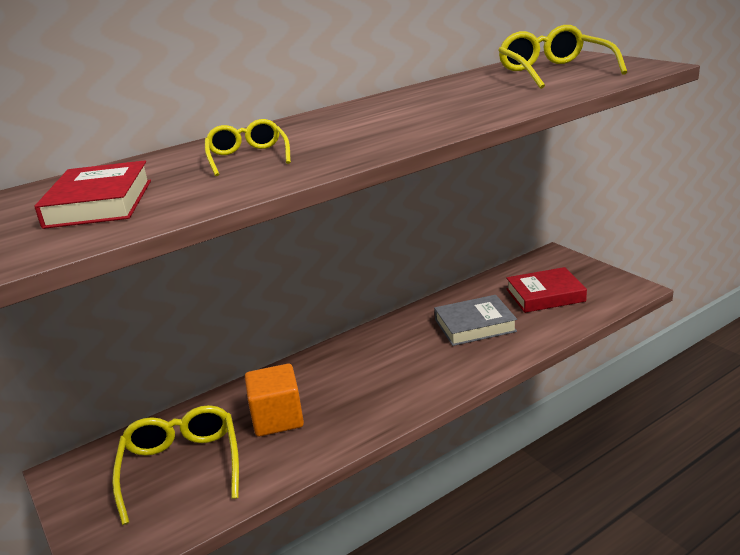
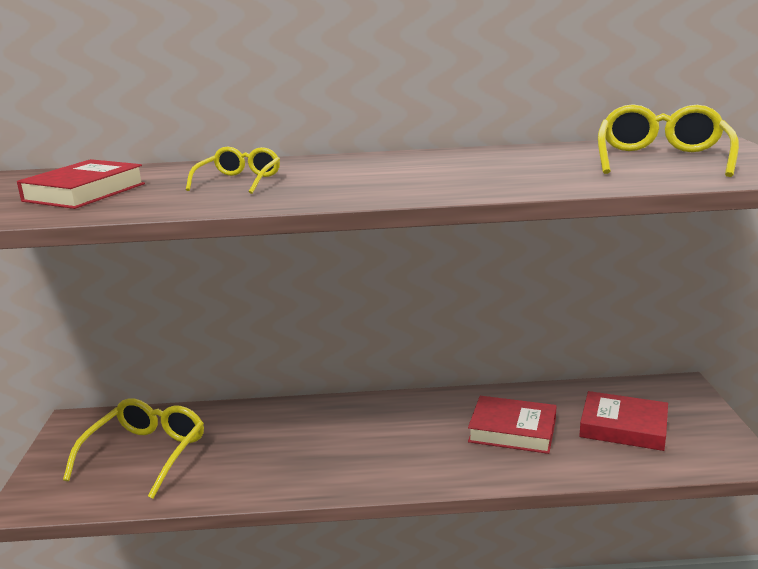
camera: 30 degrees right, 5 degrees down
(277, 418) = (251, 445): orange cube -> none
(475, 325) = (512, 430): grey book -> red book

